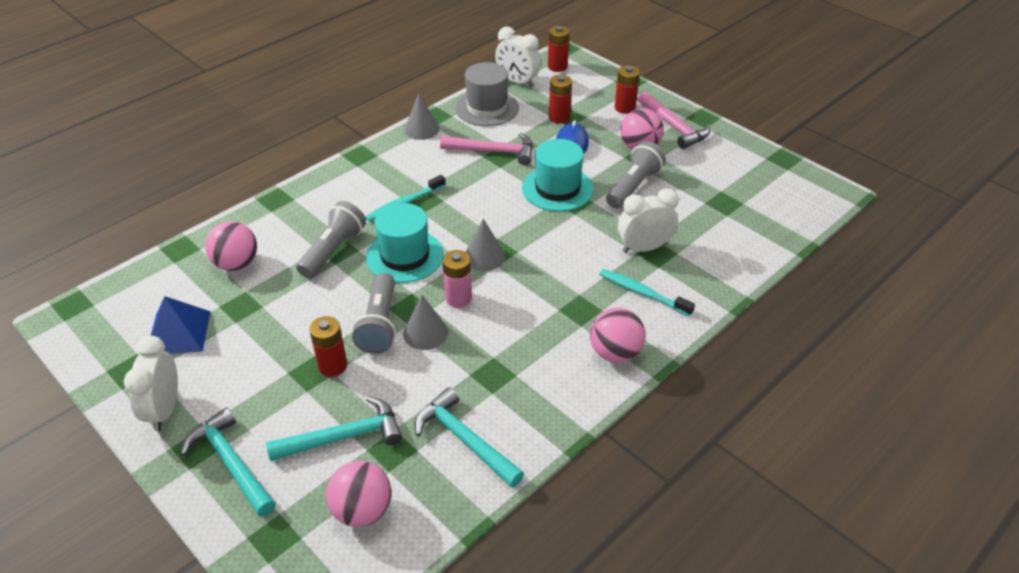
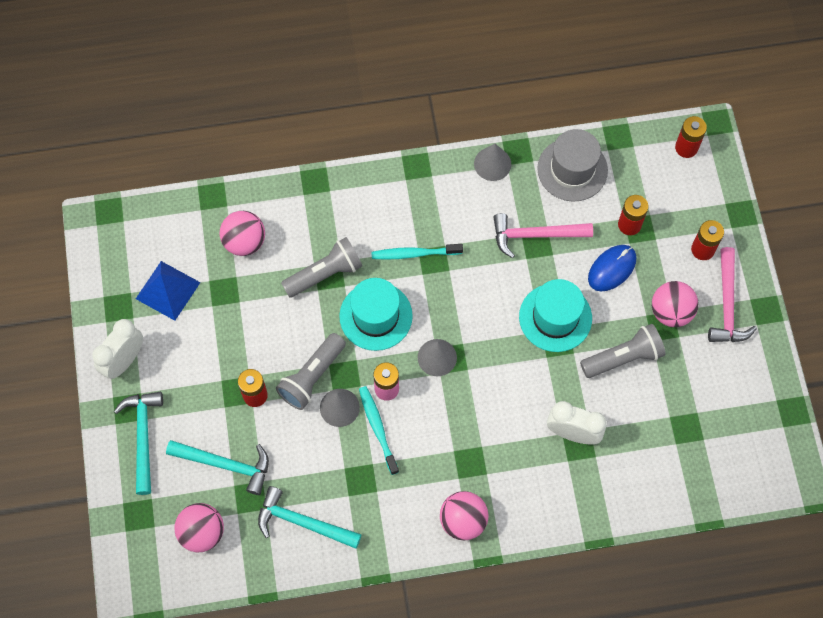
camera: 35 degrees right, 25 degrees up
(464, 439) = (302, 522): turquoise hammer -> turquoise hammer turned 60 degrees counterclockwise
(494, 152) = (535, 235): pink hammer -> pink hammer turned 135 degrees clockwise
(517, 82) = (629, 148): white clock -> none
(642, 293) = (531, 478): turquoise toothbrush -> turquoise toothbrush (377, 428)

